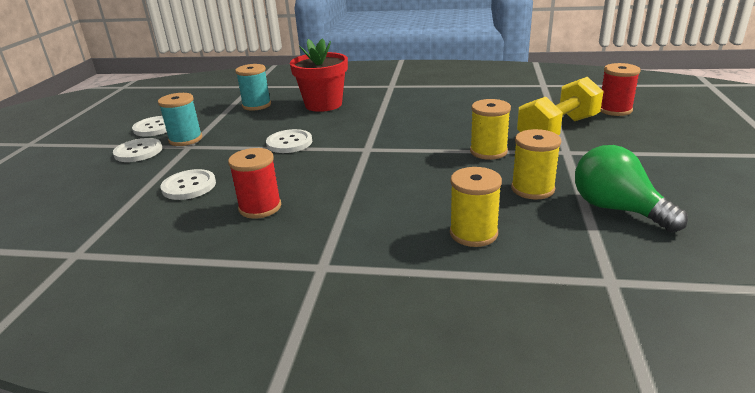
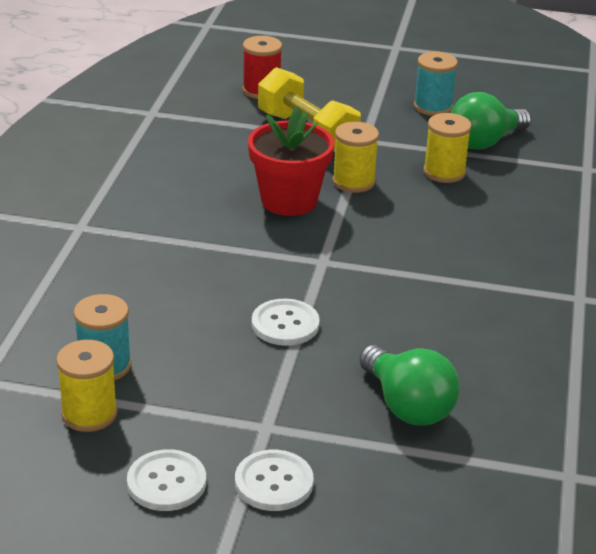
camera: 90 degrees left, 5 degrees up
(185, 139) = (237, 433): turquoise spool -> turquoise spool (433, 107)
(189, 186) = (407, 406): white button -> green light bulb
(260, 207) = (469, 340): red spool -> none
(323, 104) = (137, 293): red flower pot -> red flower pot (289, 200)
(473, 233) = (523, 214): yellow spool -> yellow spool (89, 414)

